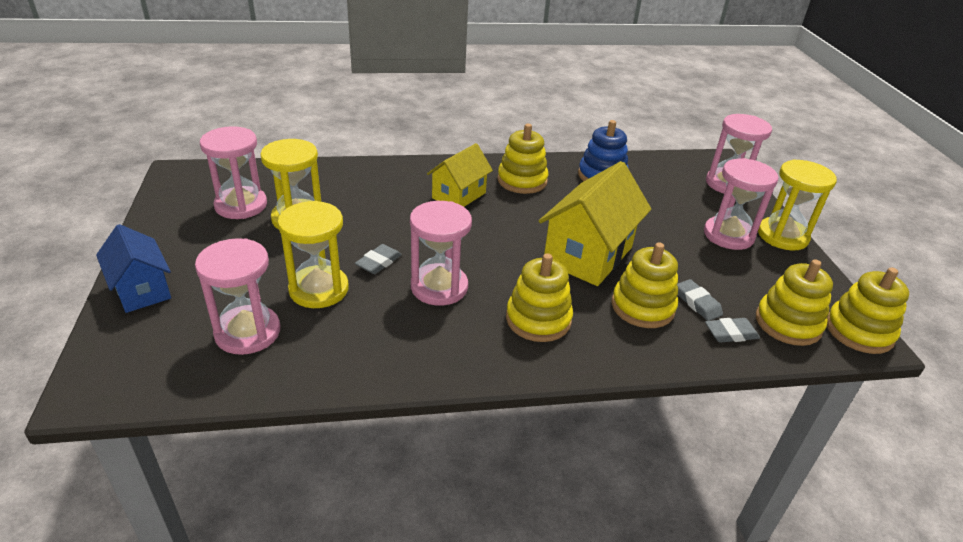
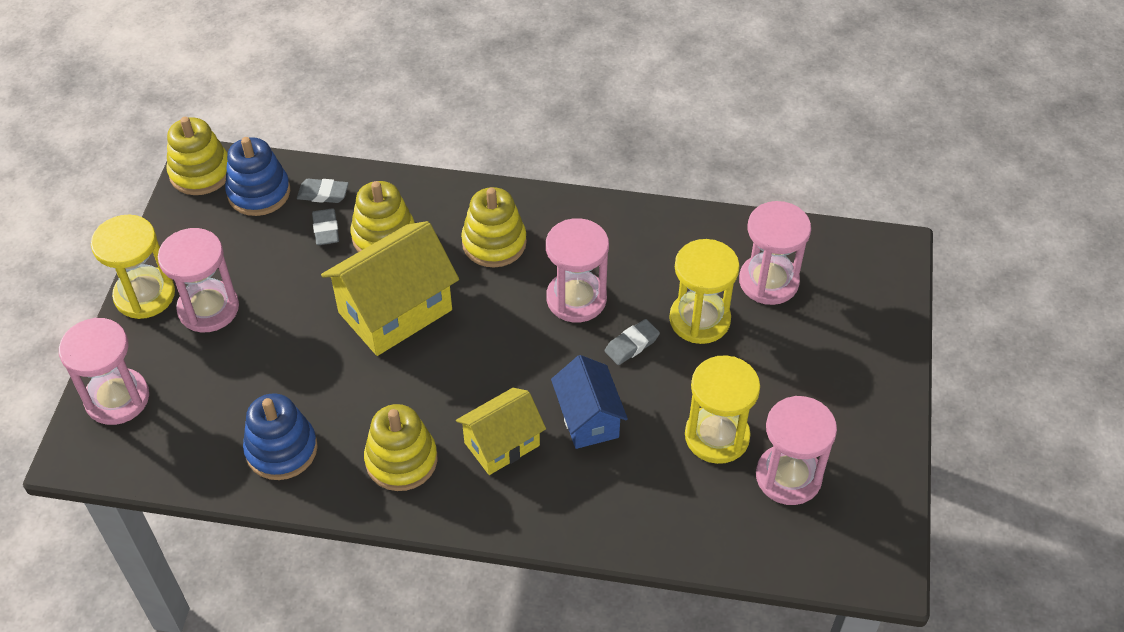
camera: 160 degrees left, 15 degrees up
(142, 290) = (878, 353): blue house -> blue house (588, 419)
(788, 323) = (259, 192): yellow stacking toy -> blue stacking toy

